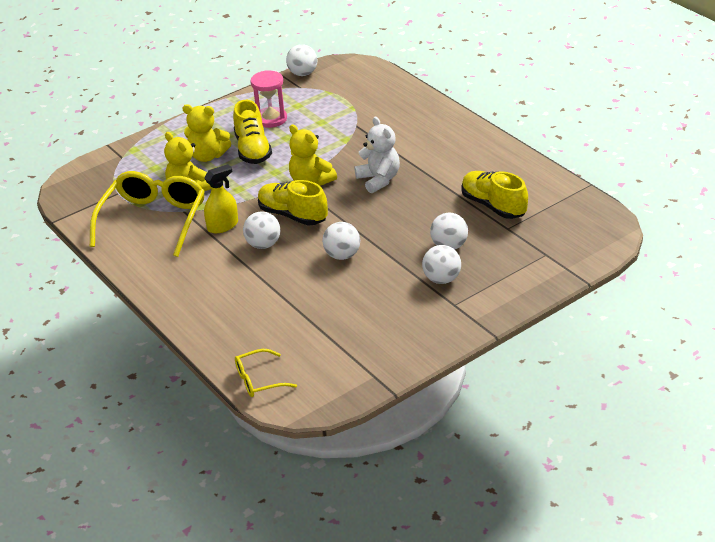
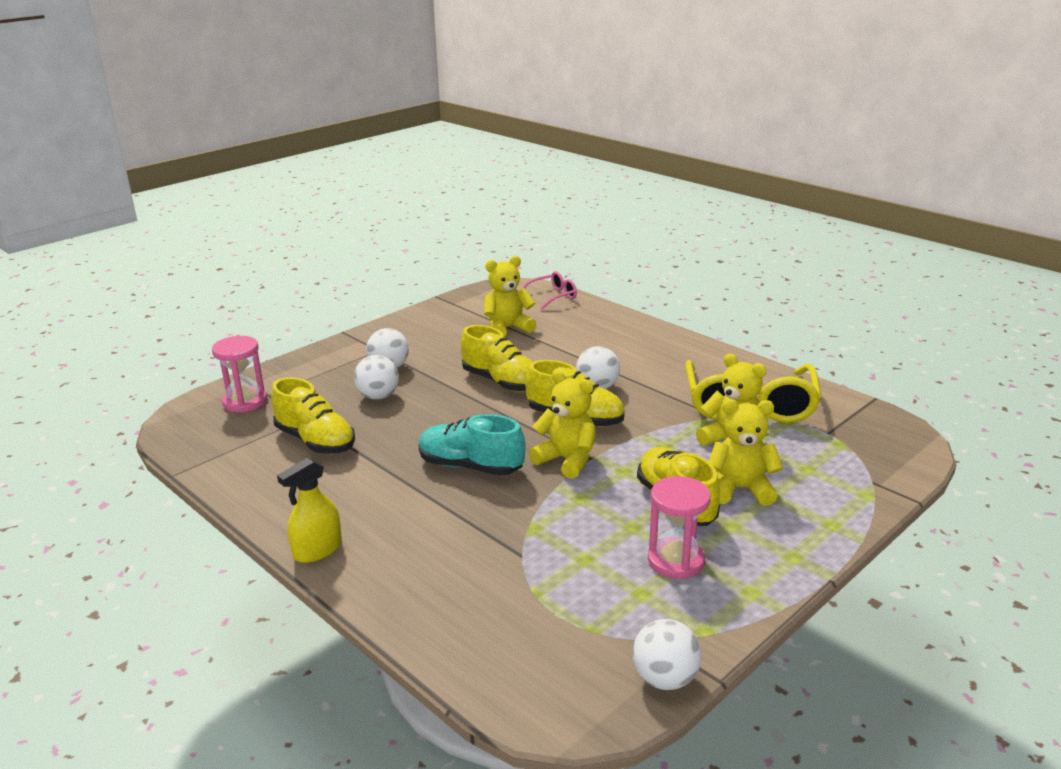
camera: 170 degrees right, 10 degrees down
(222, 226) = (658, 403): yellow spray bottle -> yellow spray bottle (317, 550)
(259, 380) = (553, 296): yellow glasses -> pink glasses
(322, 327) = (507, 328): none -> yellow teddy bear
(342, 255) = (501, 382): white ball -> yellow shoe
(379, 180) = (470, 466): white teddy bear -> turquoise shoe
(563, 247) = (245, 402): none -> pink hourglass

